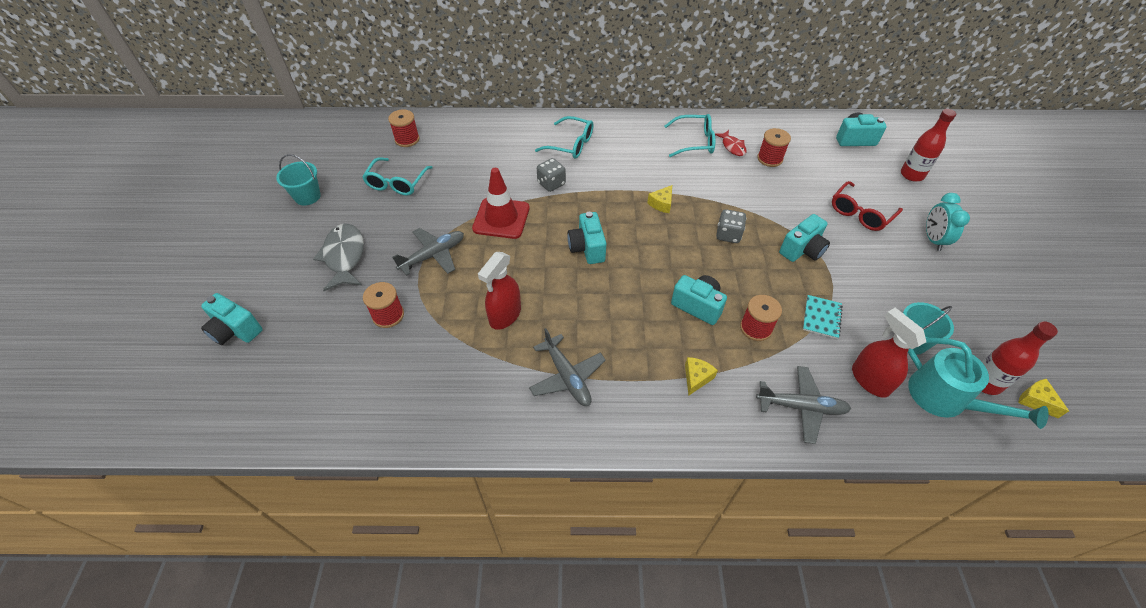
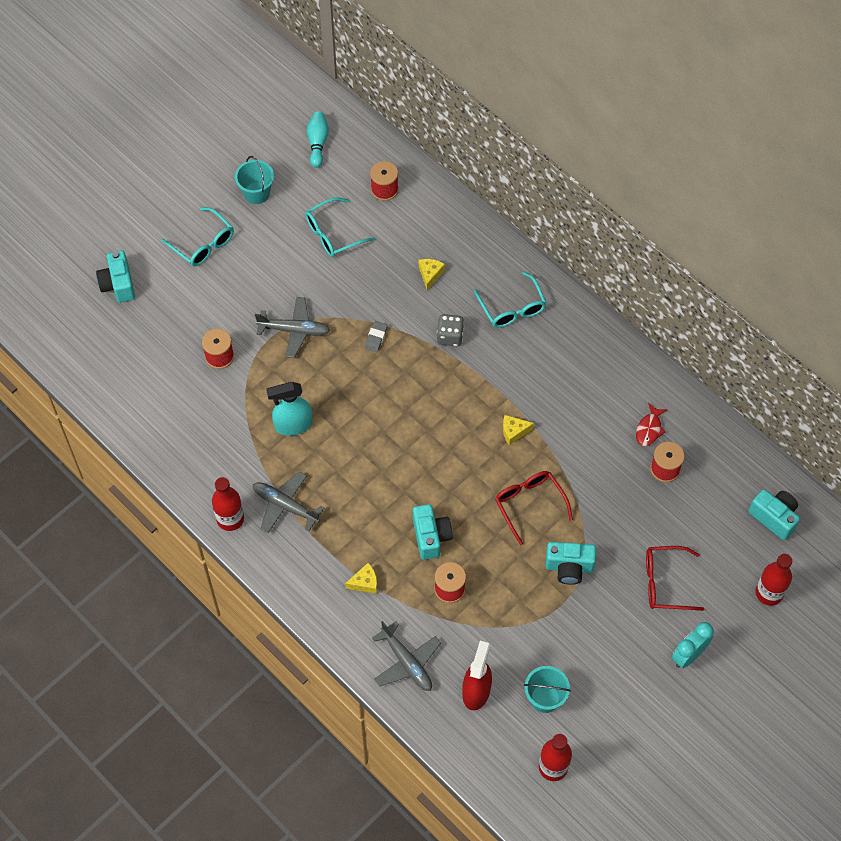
camera: 45 degrees right, 10 degrees up
(327, 144) = (317, 143): none -> turquoise bowling pin
(344, 256) = (234, 278): grey fish -> none
(501, 218) = (376, 338): red traffic cone -> grey eraser
(505, 315) = (293, 425): red spray bottle -> turquoise spray bottle
(533, 427) = (230, 519): none -> red bottle
(567, 377) = (285, 505): grey plane -> grey plane turned 105 degrees clockwise
(587, 248) = (409, 421): turquoise camera -> none
(695, 142) = (623, 396): turquoise glasses -> turquoise glasses (203, 244)
(728, 235) = (529, 504): grey dice -> red glasses
(821, 317) = (506, 625): turquoise notebook -> none
(944, 398) = (508, 747): turquoise watering can -> none
(1035, 401) = (568, 808): yellow cheese -> yellow cheese (430, 274)

